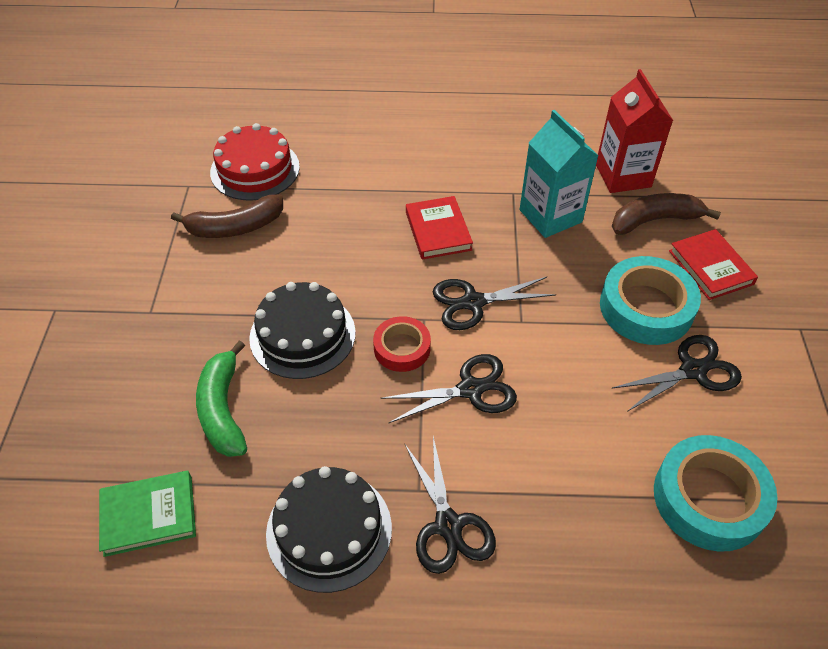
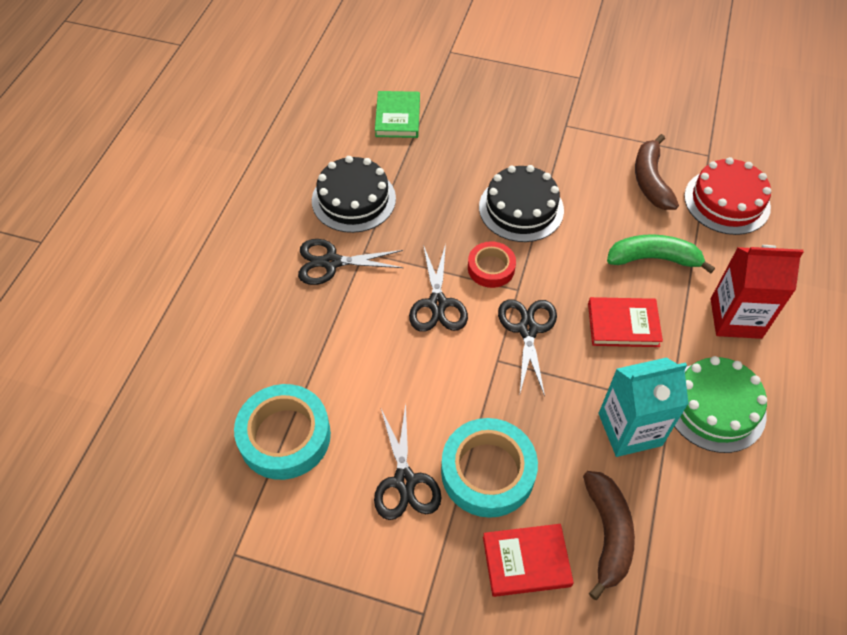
camera: 105 degrees right, 5 degrees up
(223, 409) = (465, 157): green banana -> green banana (653, 258)
(501, 166) = (715, 406): none -> green cake
(623, 176) = (687, 530): red carton -> red carton (735, 318)

